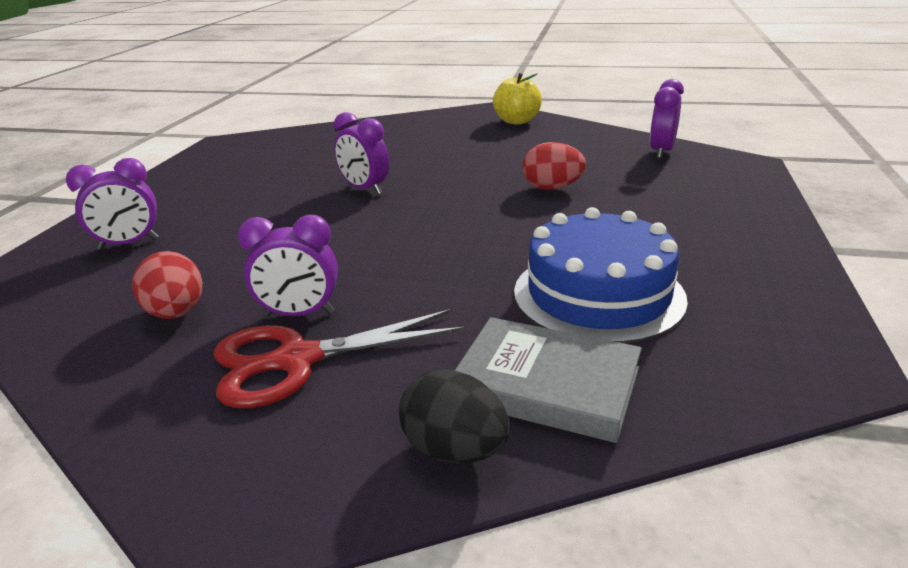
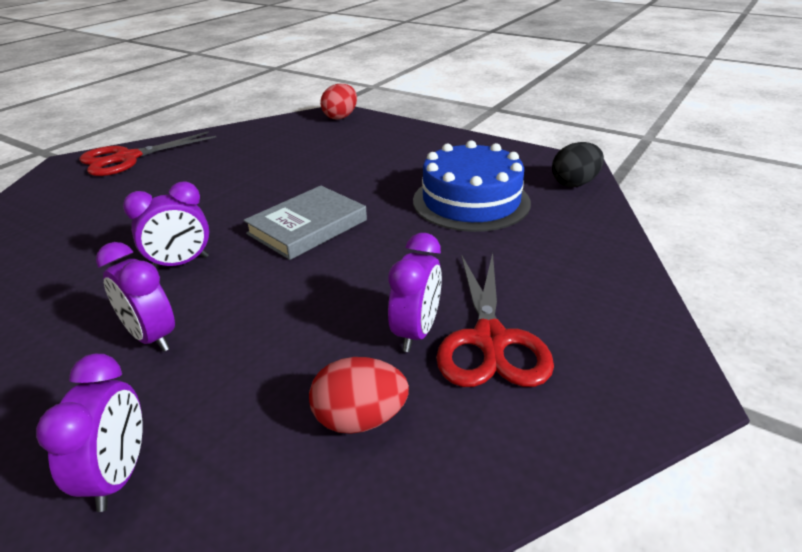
camera: 70 degrees left, 5 degrees up
(455, 450) = (617, 285): black egg -> black egg (574, 183)
(516, 121) = (126, 158): yellow apple -> red scissors
(546, 385) = (562, 241): grey book -> grey book (307, 227)
(552, 188) = (296, 178): red egg -> red egg (340, 117)
(661, 152) = (283, 128): purple clock -> purple clock (151, 337)

